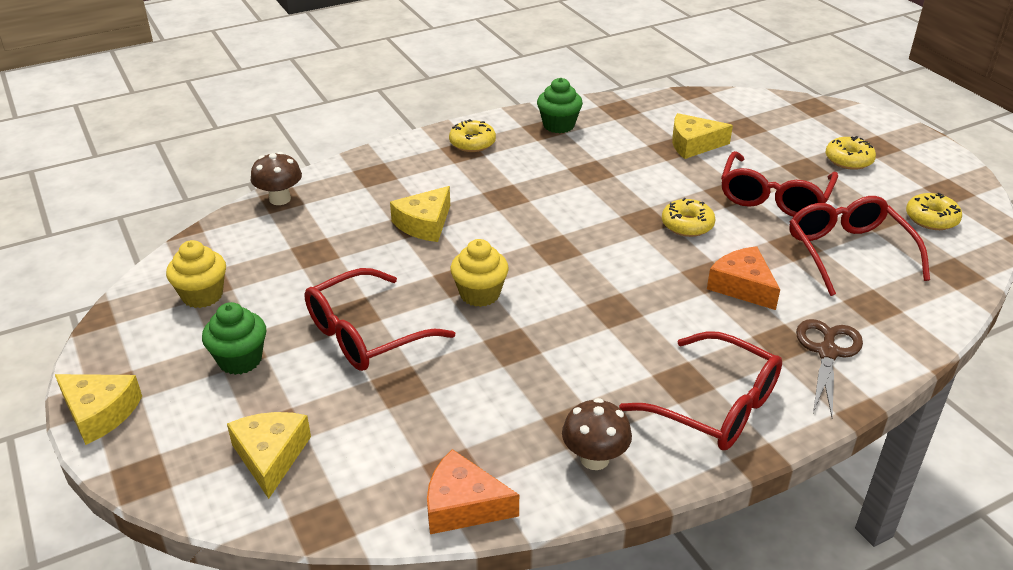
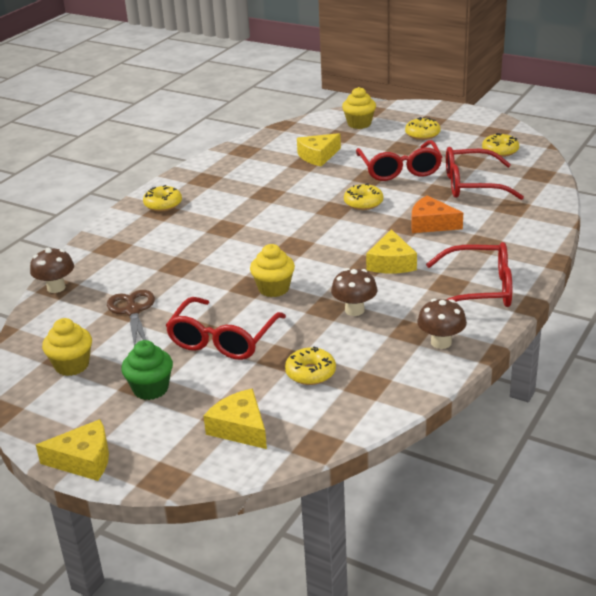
camera: 30 degrees left, 5 degrees down
(410, 423) = (310, 373): none -> yellow donut
(424, 224) = (187, 264): yellow cheese -> yellow cheese (391, 263)
(463, 505) = (391, 397): orange cheese -> none
(538, 363) = (354, 310): none -> brown mushroom
(558, 125) = (213, 174): green cupcake -> none
(782, 120) = (359, 124): none -> yellow cupcake
(827, 352) = (512, 239): brown scissors -> brown scissors (133, 311)
(849, 253) = (473, 185): red glasses -> red glasses turned 45 degrees counterclockwise

